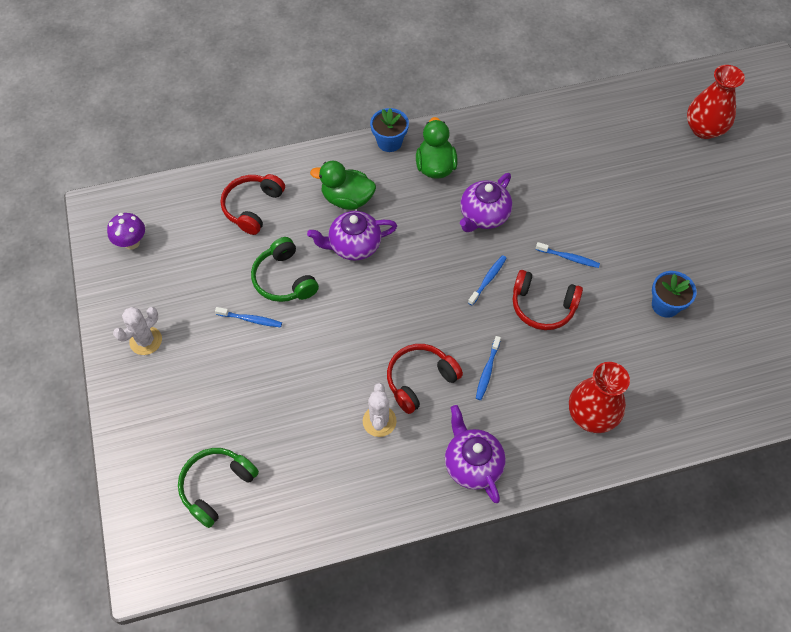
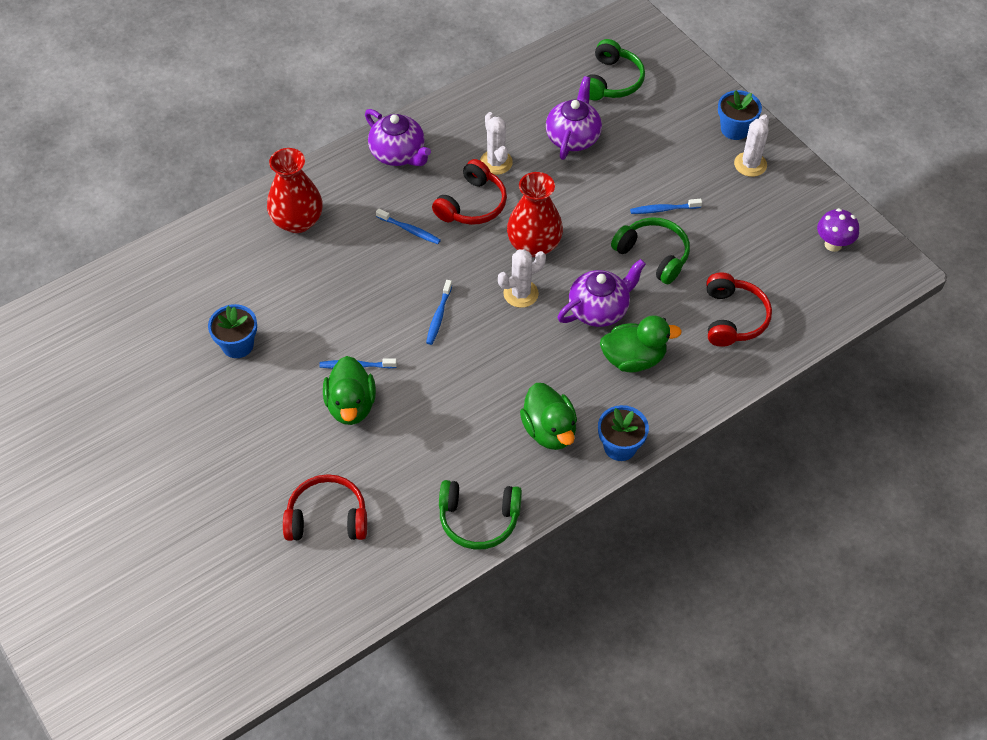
camera: 160 degrees right, 5 degrees down
(133, 384) = (735, 129): none -> blue flower pot
(412, 279) = (521, 293): none -> white cactus
(483, 216) = (468, 386): purple teapot -> purple teapot (573, 137)
(487, 371) = (409, 230): blue toothbrush -> blue toothbrush turned 120 degrees clockwise
(508, 125) = (478, 519): none -> green headphones
(542, 306) = (371, 306): red headphones -> red headphones (327, 518)
(580, 227) = (351, 405): none -> green duck
(704, 129) = (212, 596): red vase -> red vase (534, 245)

